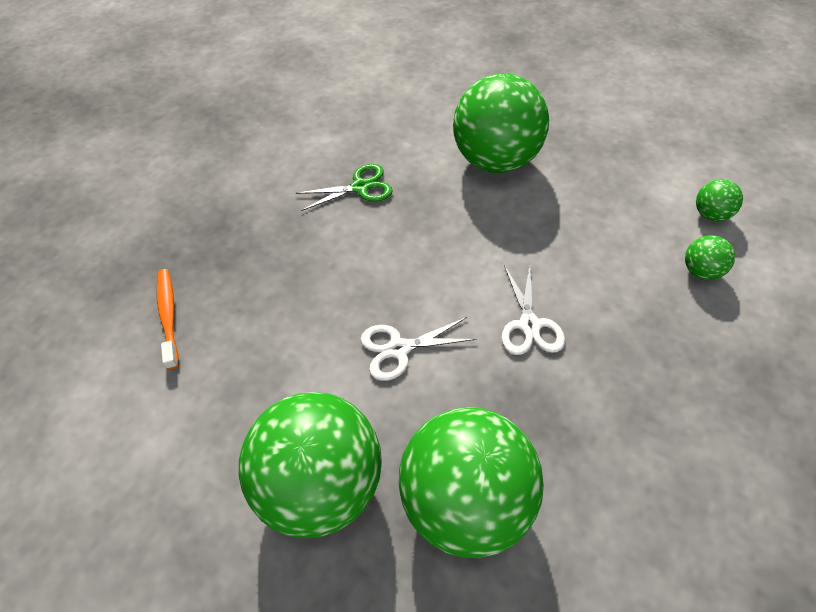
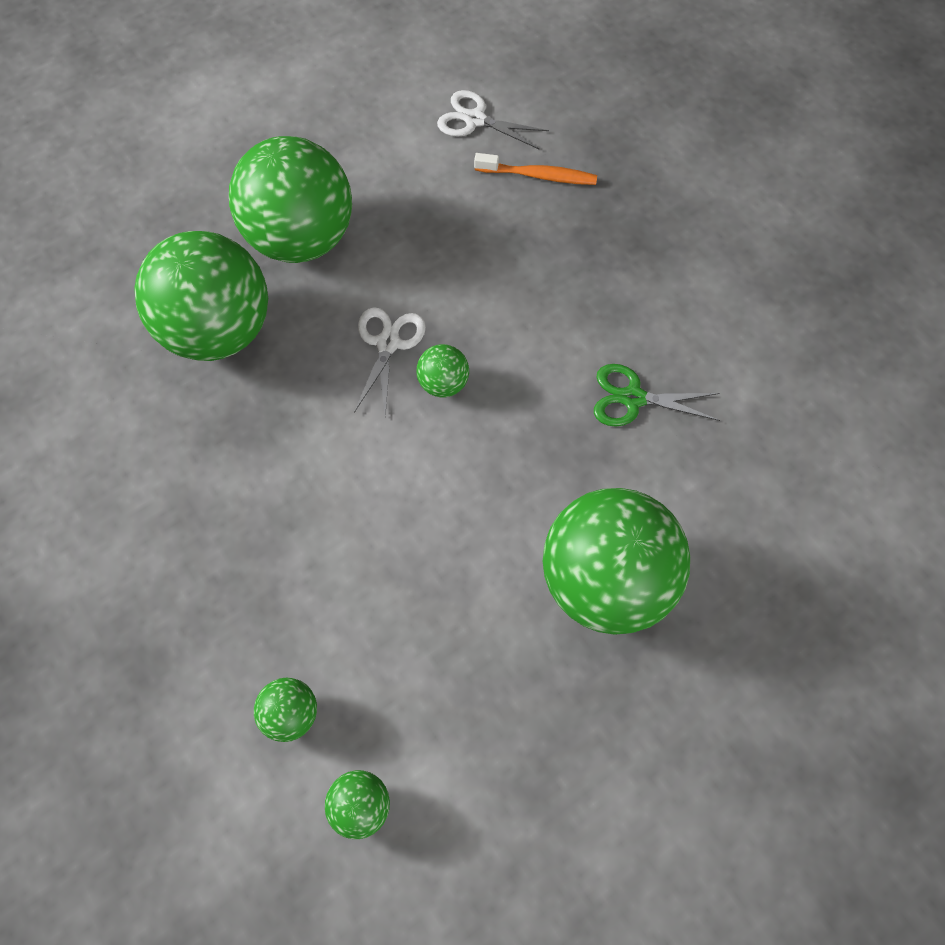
camera: 115 degrees right, 10 degrees up
(360, 187) = (633, 398): green scissors -> green scissors turned 90 degrees clockwise
(413, 295) = (443, 383): none -> green ball
(529, 325) = (341, 474): white scissors -> white scissors (475, 119)

